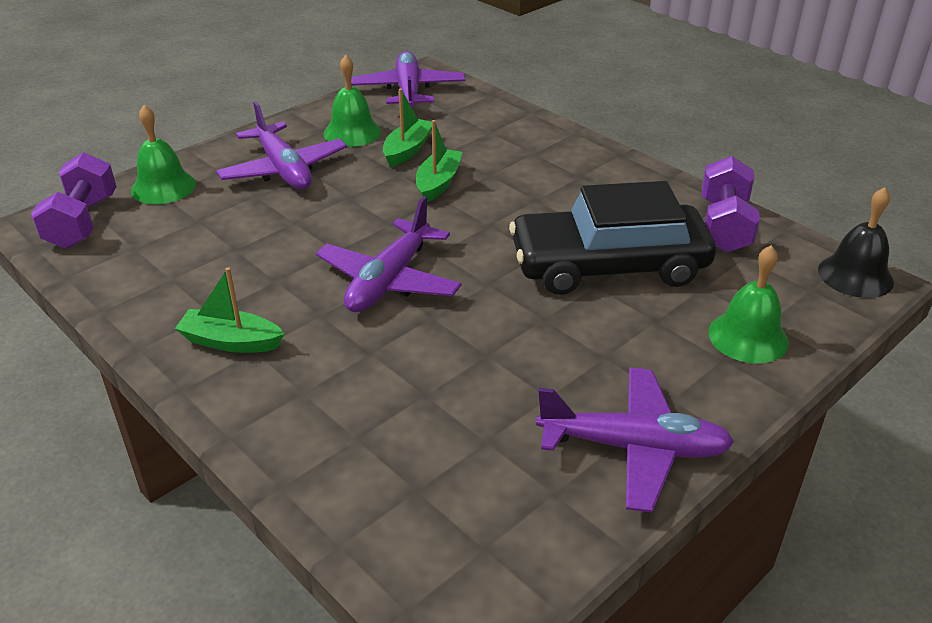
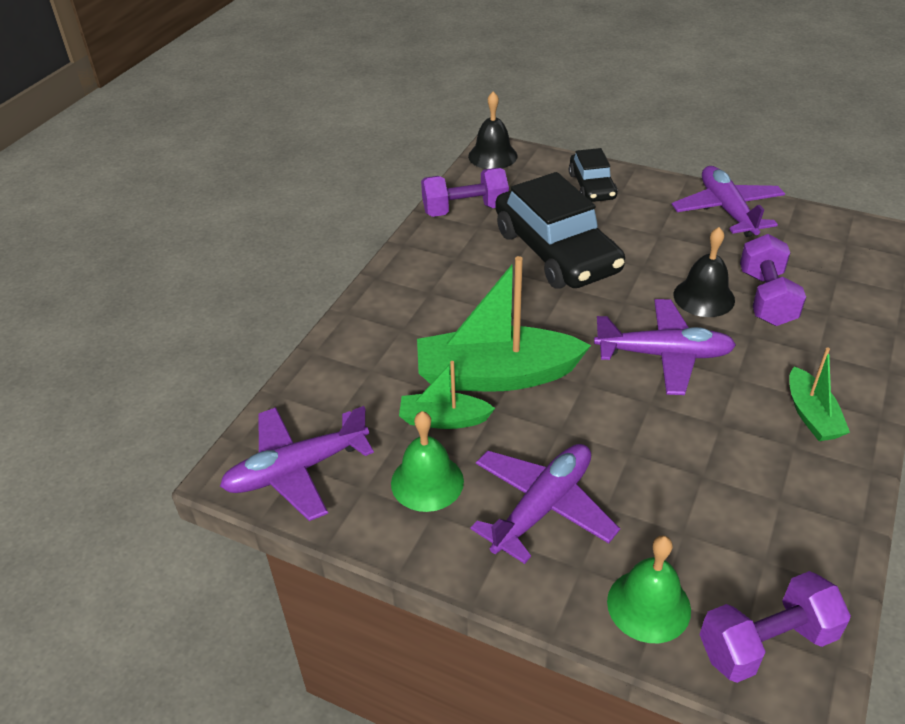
camera: 110 degrees left, 5 degrees up
(421, 395) = (766, 298): none -> purple dumbbell
(438, 183) = (496, 375): green boat -> green boat, size x1.89
(458, 344) = (704, 297): none -> black bell
(748, 337) = (592, 186): green bell -> black car

